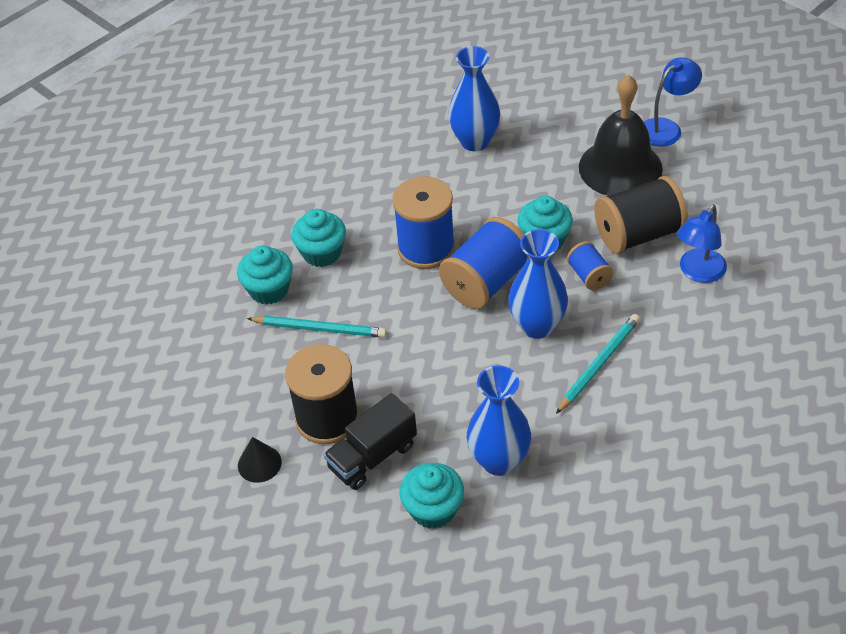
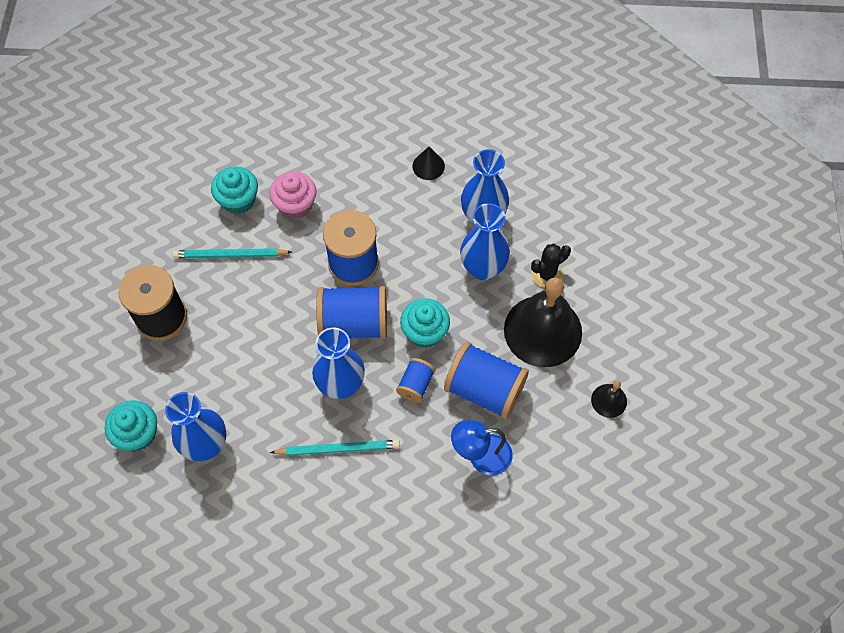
camera: 45 degrees right, 15 degrees up
(259, 463) = (97, 307): black cone -> black cone (428, 166)
(320, 328) = (230, 255): turquoise pencil -> turquoise pencil turned 120 degrees clockwise
(322, 253) = (295, 205): turquoise cupcake -> pink cupcake
(372, 456) = (152, 367): black truck -> none
(523, 169) = (483, 268): none -> blue vase
(571, 135) = (547, 274): none -> black cactus
(638, 234) = (484, 389): black spool -> blue spool
(666, 128) = (615, 333): blue lamp -> none
(723, 166) = (609, 400): none -> black bell

